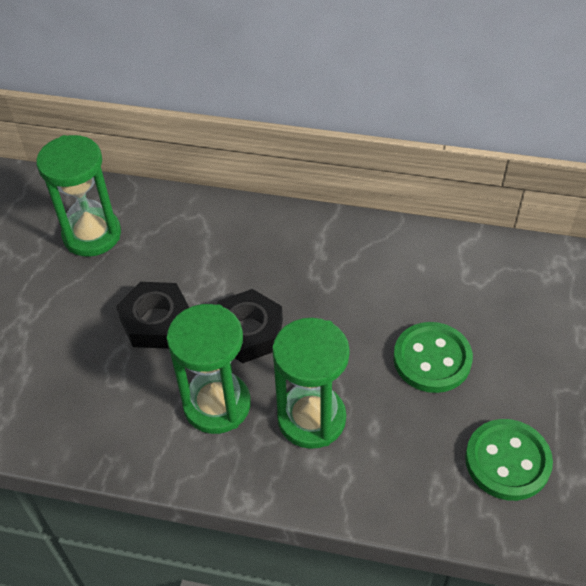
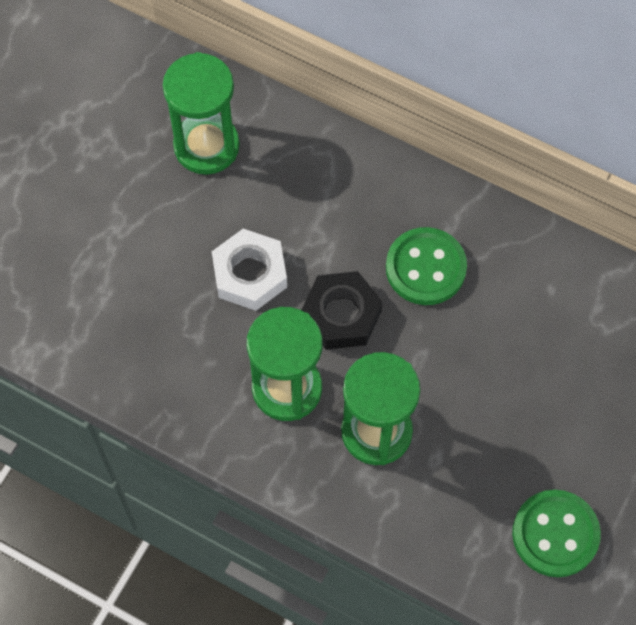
camera: 15 degrees right, 15 degrees up
(156, 321) = (250, 274): black nut -> white nut
(432, 359) = (522, 402): green button -> green button (425, 268)

